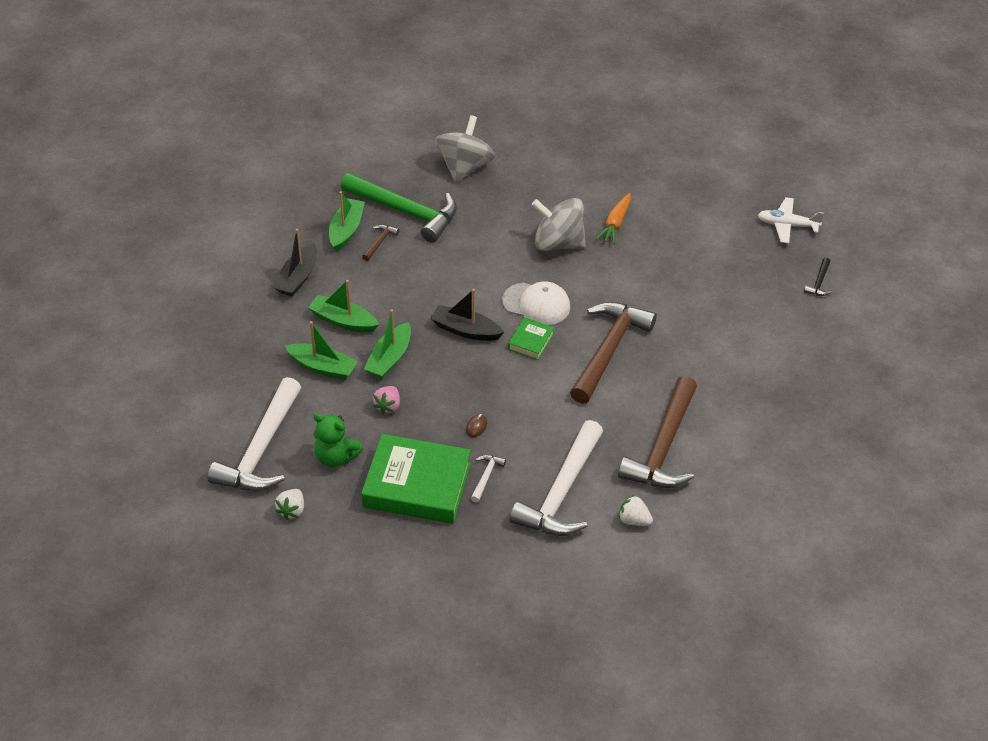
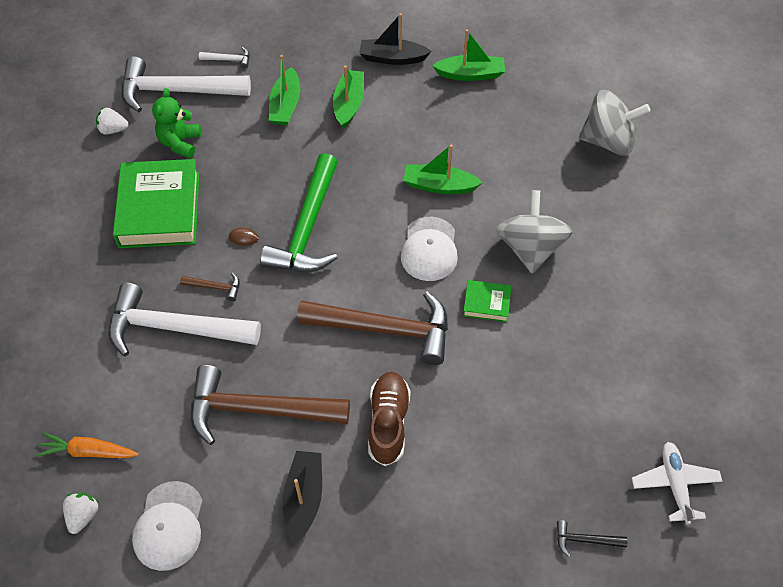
camera: 75 degrees right, 10 degrees up
(379, 242) = (465, 103): brown hammer -> brown hammer (215, 287)
(388, 406) = (251, 164): pink strawberry -> none
(389, 358) = (312, 149): green boat -> green boat (439, 186)
(405, 212) = (517, 111): green hammer -> green hammer (307, 228)
(465, 330) = (370, 198): black boat -> black boat (304, 498)
(486, 477) = (181, 260): white hammer -> white hammer (229, 60)
(531, 341) = (373, 256): green book -> green book (486, 303)
(615, 223) = (587, 295): orange carrot -> orange carrot (88, 451)
(633, 520) = (150, 401): white strawberry -> white strawberry (83, 515)
(697, 367) = (388, 423): none -> brown shoe
(756, 522) = (169, 526): none -> white cap

